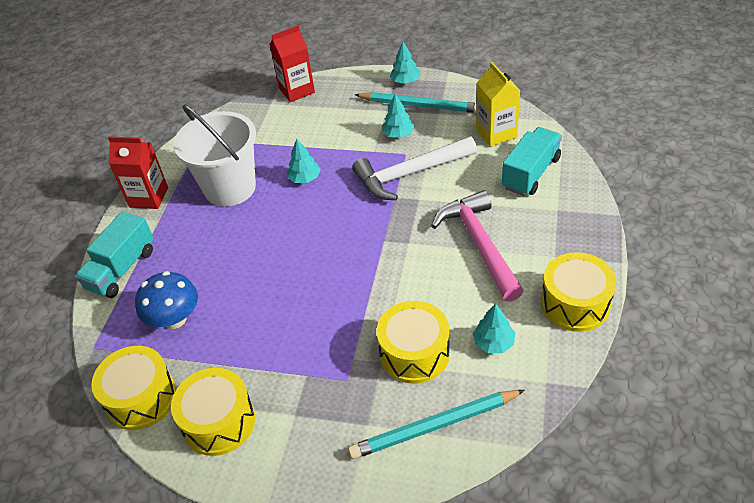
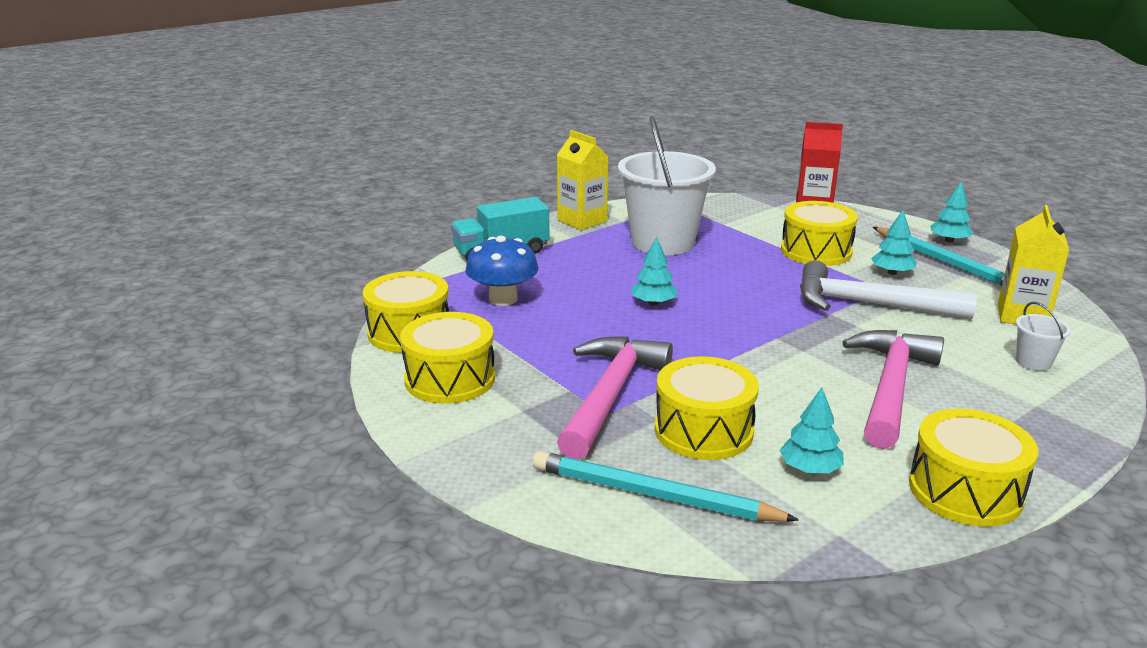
camera: 35 degrees right, 20 degrees down
(148, 197) = (582, 221): red carton -> yellow carton
(304, 178) = (746, 264): turquoise tree -> turquoise tree (653, 303)
(335, 362) = (610, 395): none -> pink hammer
(337, 138) = (816, 251): none -> yellow drum
(531, 173) = (1033, 362): turquoise truck -> white bucket

